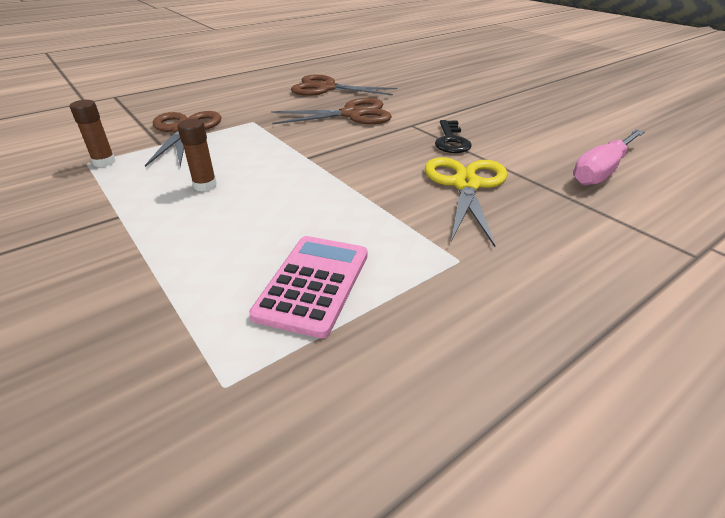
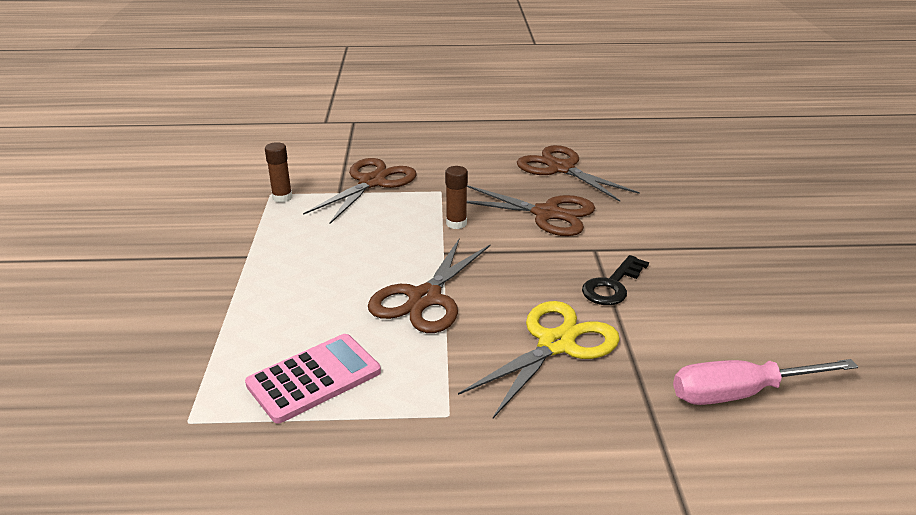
camera: 35 degrees right, 5 degrees down
(205, 185) = (331, 251): brown glue stick -> brown glue stick (456, 223)
(333, 190) = (425, 298): none -> brown scissors

